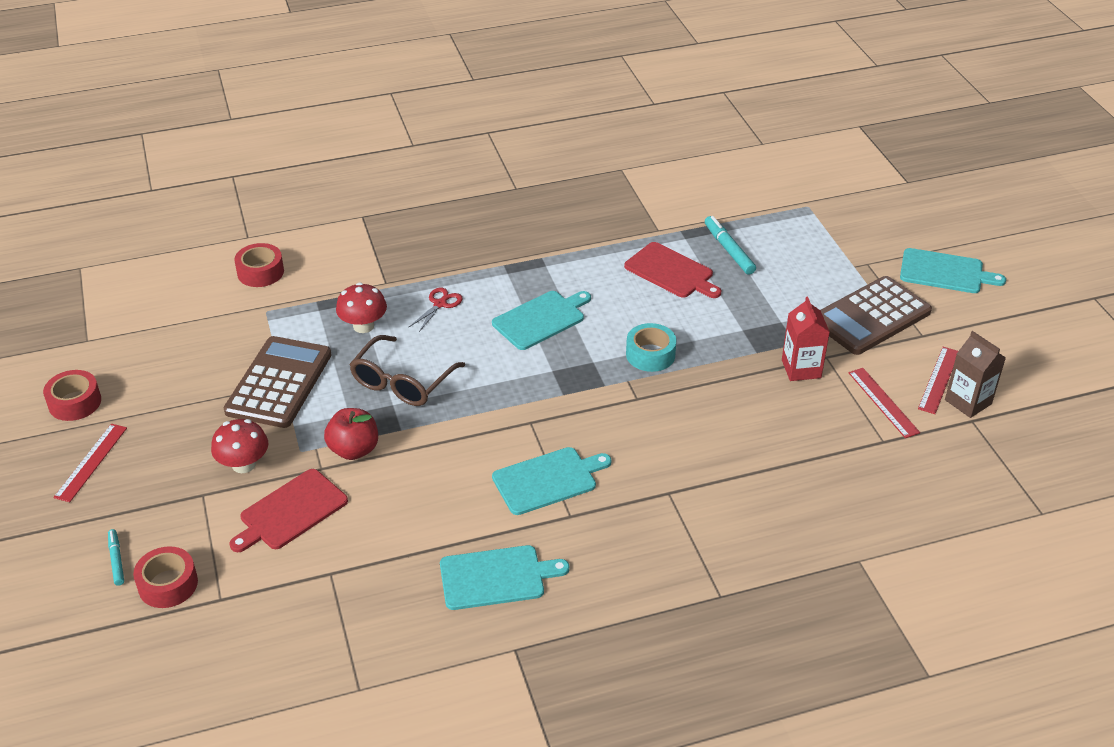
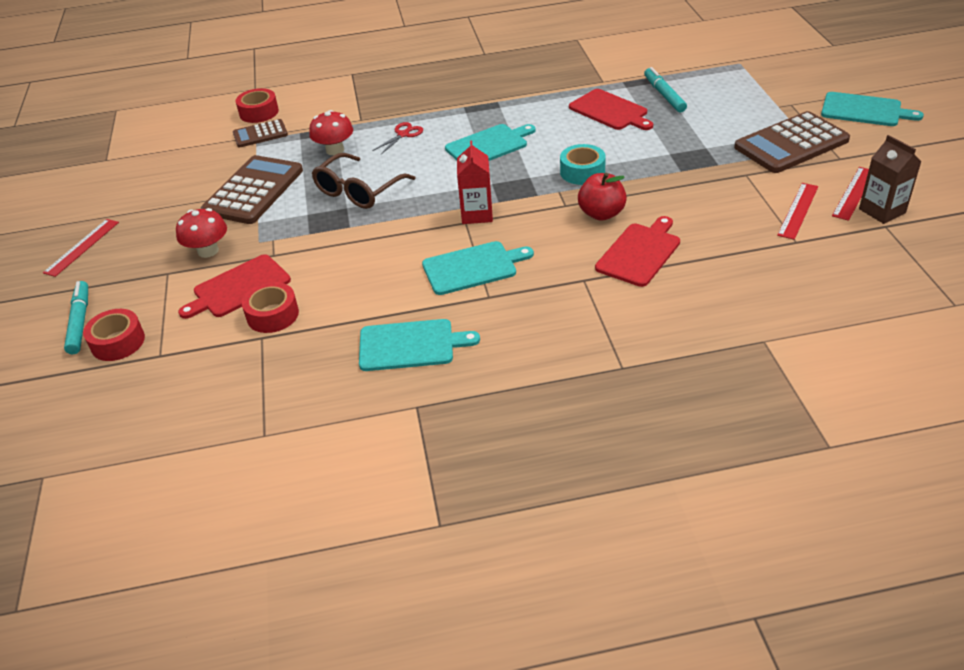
camera: 10 degrees right, 0 degrees up
(75, 402) = (82, 203): red tape -> red tape (272, 315)
(116, 560) = (80, 322): turquoise marker -> turquoise marker, size x1.62
(269, 303) = (260, 134): none -> brown calculator
(354, 450) = (305, 241): red apple -> red apple (601, 214)
(724, 458) = (640, 253): none -> red cutting board
(801, 369) = (721, 183): red carton -> red carton (477, 214)
(883, 402) = (798, 210): red ruler -> red ruler turned 45 degrees clockwise

